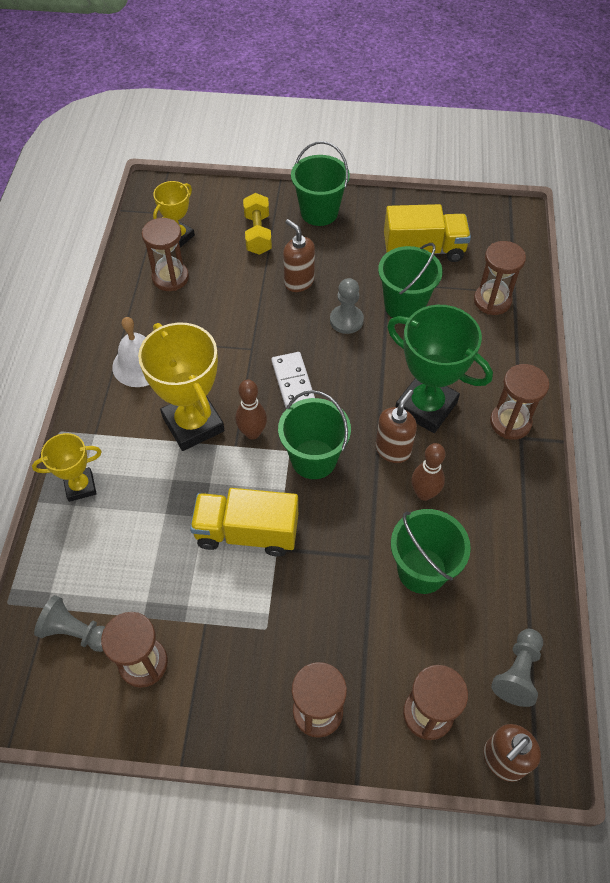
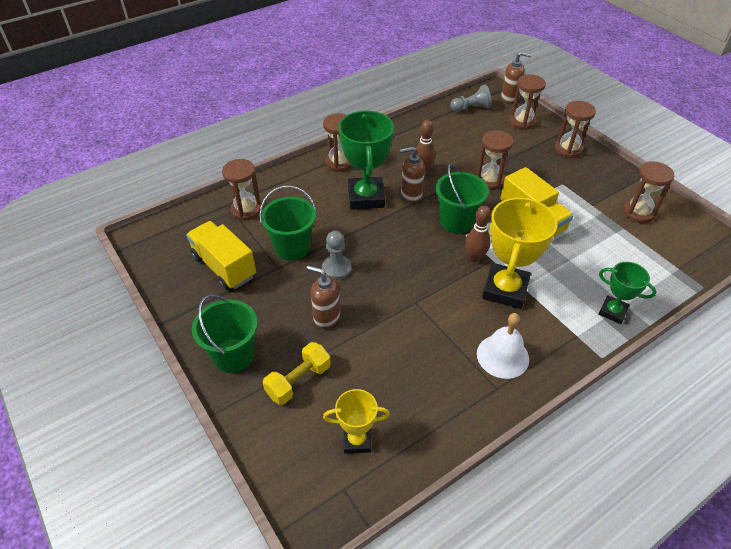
camera: 130 degrees left, 10 degrees down
(76, 632) = (667, 247): grey pawn -> none
(80, 486) = (612, 312): yellow trophy -> green trophy
(170, 278) = (407, 406): brown hourglass -> brown hourglass (489, 180)
(293, 381) = (416, 263): white domino -> none
(299, 282) = (326, 317): brown soap dispenser -> brown soap dispenser turned 105 degrees clockwise
(422, 570) = (464, 152): green bucket -> none

